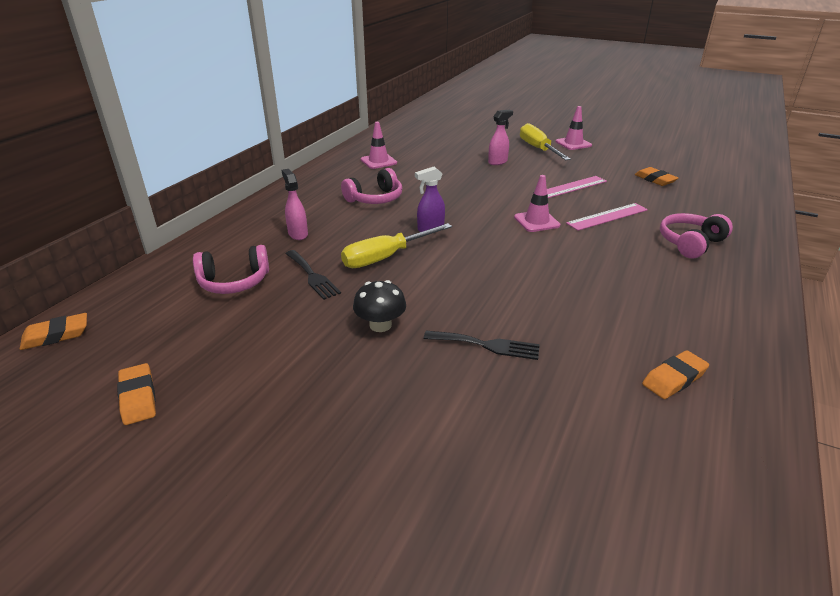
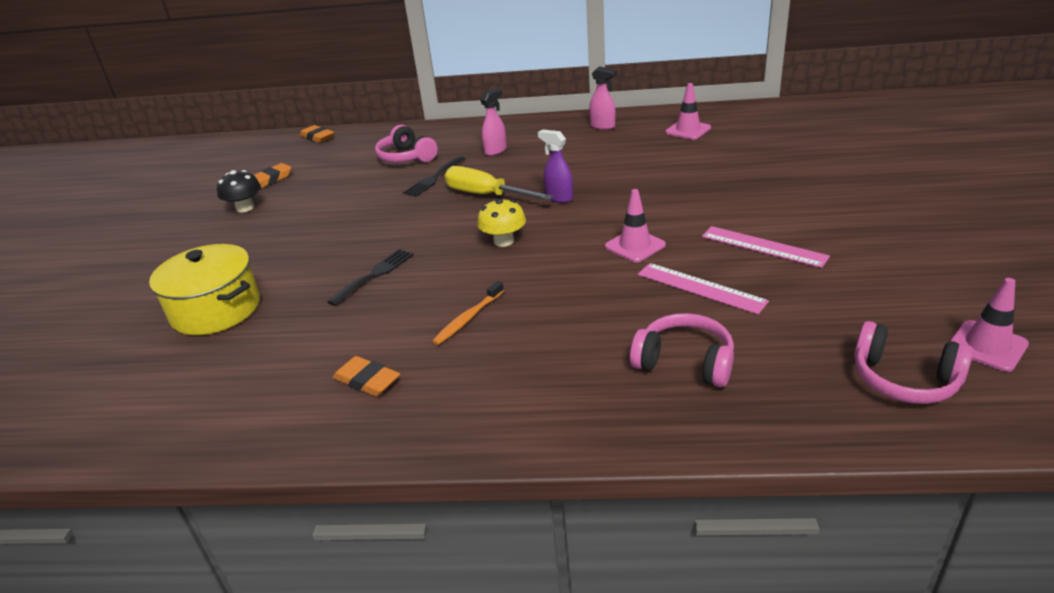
camera: 70 degrees right, 0 degrees up
(375, 199) = (596, 156): pink headphones -> pink headphones (904, 379)
(380, 325) = (380, 224): black mushroom -> black mushroom (245, 208)
(479, 484) = (216, 310): none -> yellow pot
(482, 267) = (504, 241): none -> yellow mushroom
(487, 345) = (375, 275): black fork -> black fork turned 135 degrees counterclockwise
(498, 162) = (781, 185): pink spray bottle -> pink spray bottle (603, 126)
(538, 149) = (871, 198): yellow screwdriver -> none
(573, 143) = (939, 217): pink traffic cone -> pink traffic cone (987, 346)
(598, 309) = (468, 318): none -> orange toothbrush
(655, 180) = (889, 306): orange eraser -> none

